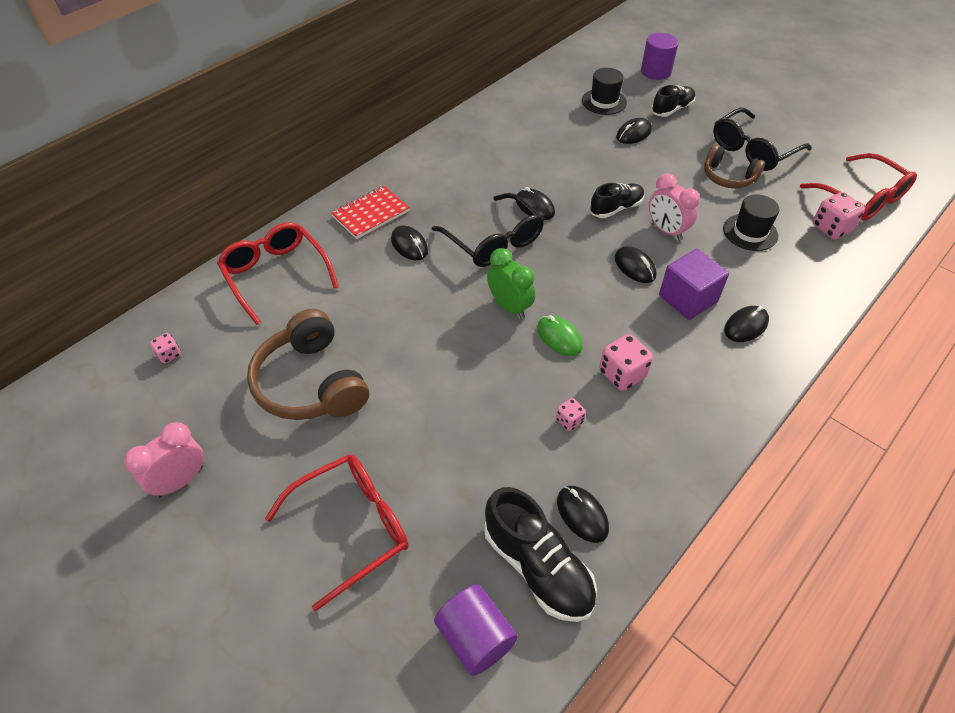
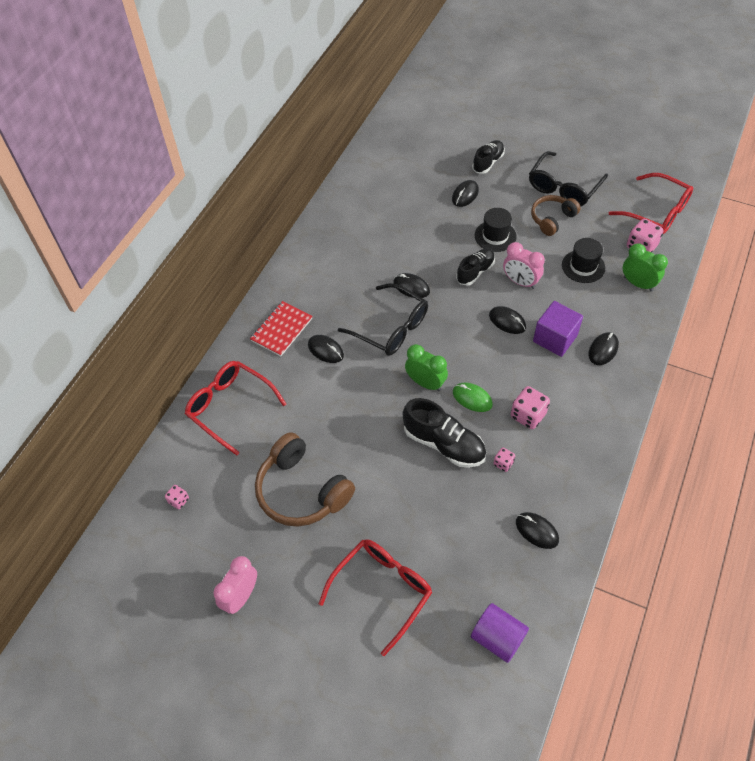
camera: 15 degrees left, 5 degrees up
(537, 567) = (520, 577): black shoe -> black shoe (444, 444)
(604, 101) = (430, 168): black hat -> black hat (495, 236)
(655, 71) = (462, 125): purple cylinder -> none
(728, 177) = (552, 219): brown headphones -> brown headphones turned 120 degrees clockwise
(814, 266) = (638, 284): none -> green clock

